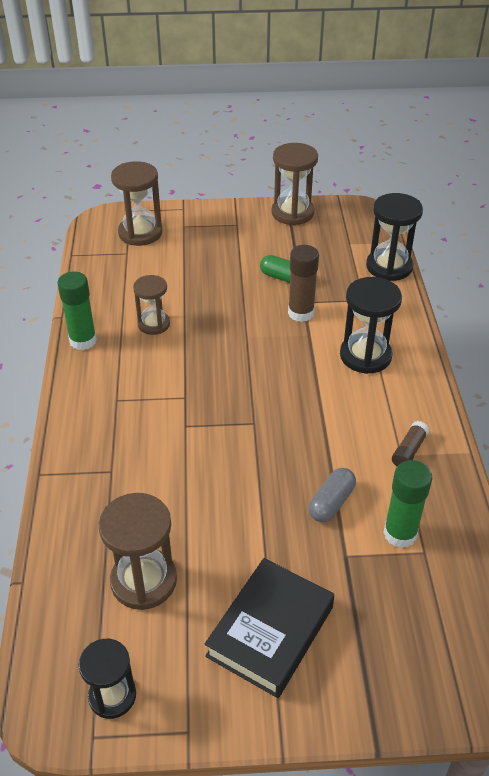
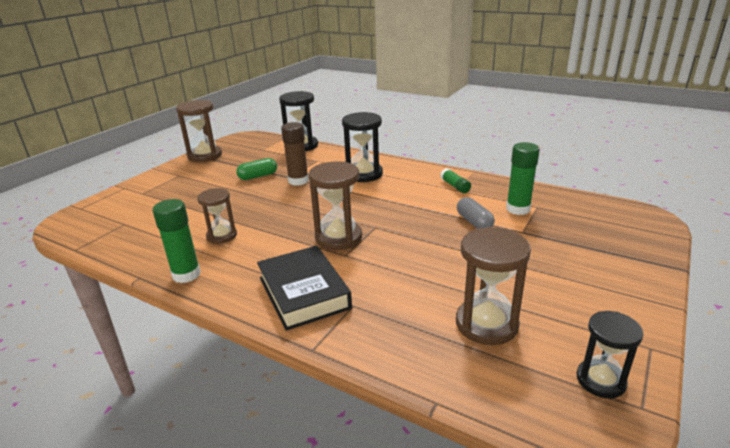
camera: 55 degrees left, 15 degrees down
(140, 233) = (114, 211): brown hourglass -> brown hourglass (338, 237)
(270, 631) = (570, 279): black book -> black book (303, 293)
(409, 450) = (455, 186): brown glue stick -> green glue stick

